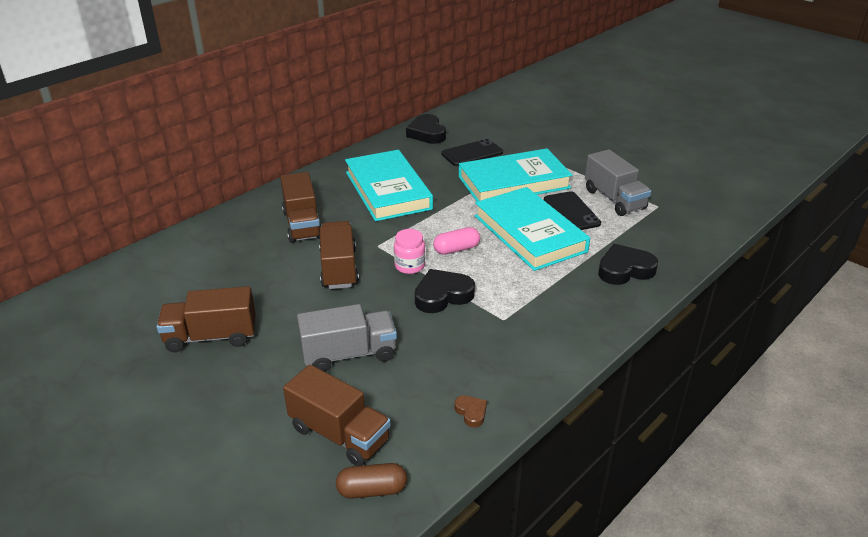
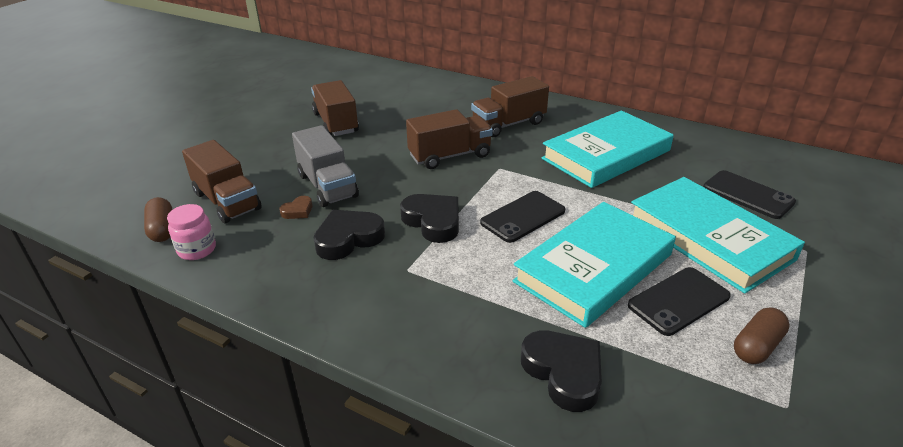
camera: 75 degrees right, 0 degrees up
(339, 434) = (227, 201): brown truck -> brown truck turned 60 degrees counterclockwise
(409, 266) = (474, 192): pink jar -> pink jar (197, 250)
(427, 133) = (758, 156): black heart -> black heart (348, 238)
(456, 249) = (523, 217): pink capsule -> black phone
(471, 412) = (254, 268): brown heart -> brown heart (298, 211)
(614, 199) = (757, 346): grey truck -> brown capsule

